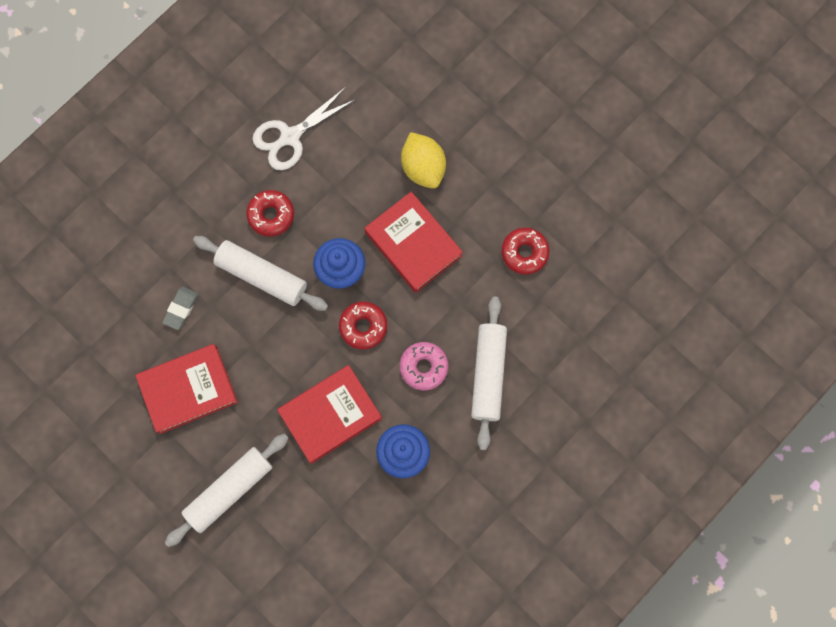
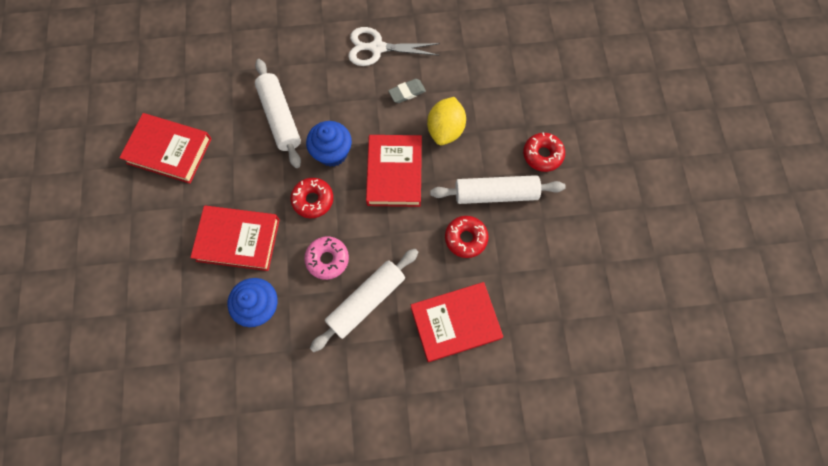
camera: 40 degrees right, 5 degrees down
(181, 309) = (213, 99): grey eraser -> grey eraser (407, 92)
(229, 490) = (131, 235): white rolling pin -> white rolling pin (496, 194)
(271, 215) = (321, 85): red donut -> red donut (542, 155)
(576, 331) = (455, 323): none -> red book

